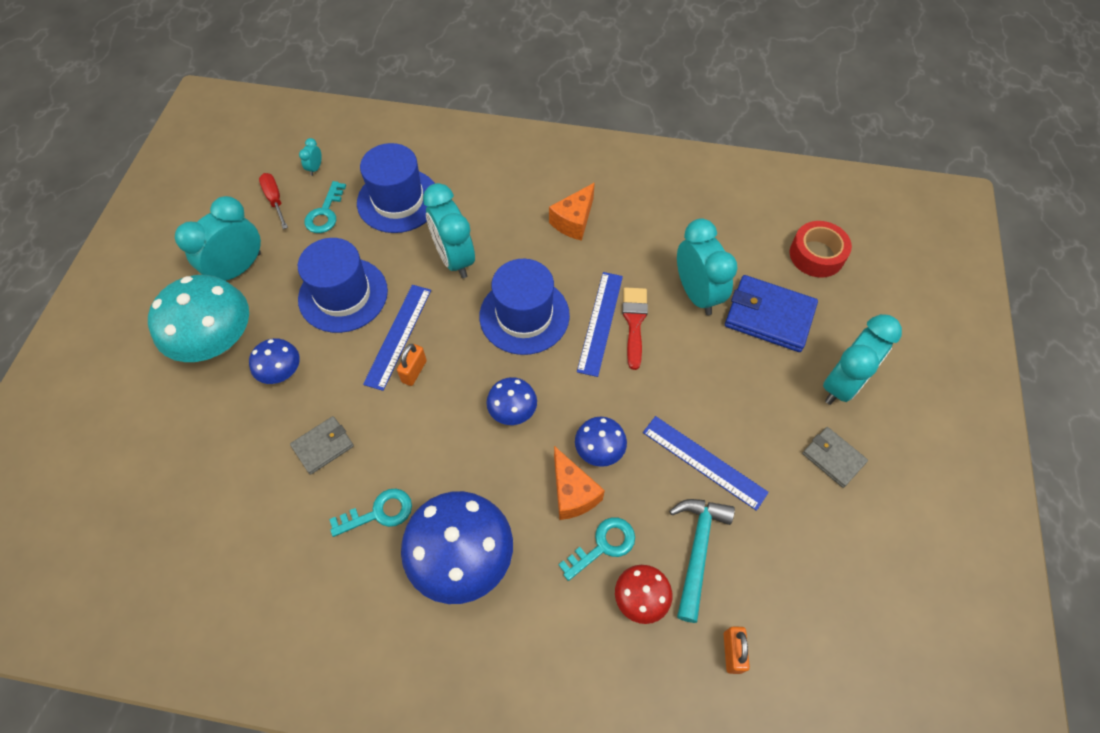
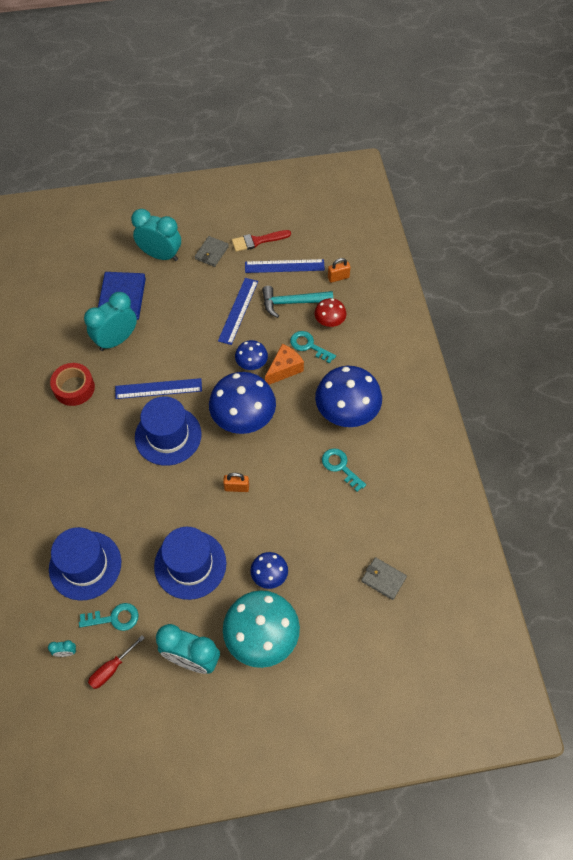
camera: 110 degrees left, 0 degrees up
(323, 446) = (312, 520): grey wallet -> grey wallet (383, 579)
(398, 336) = (212, 510): blue ruler -> blue ruler (284, 266)
(454, 259) = (132, 499): turquoise clock -> none
(512, 411) = (243, 418): blue mushroom -> blue mushroom, size x1.94
(573, 221) = (72, 431): orange cheese -> none
(634, 322) = (151, 369): red brush -> red brush (257, 241)
(816, 255) = (63, 281): red tape -> red tape (74, 388)

